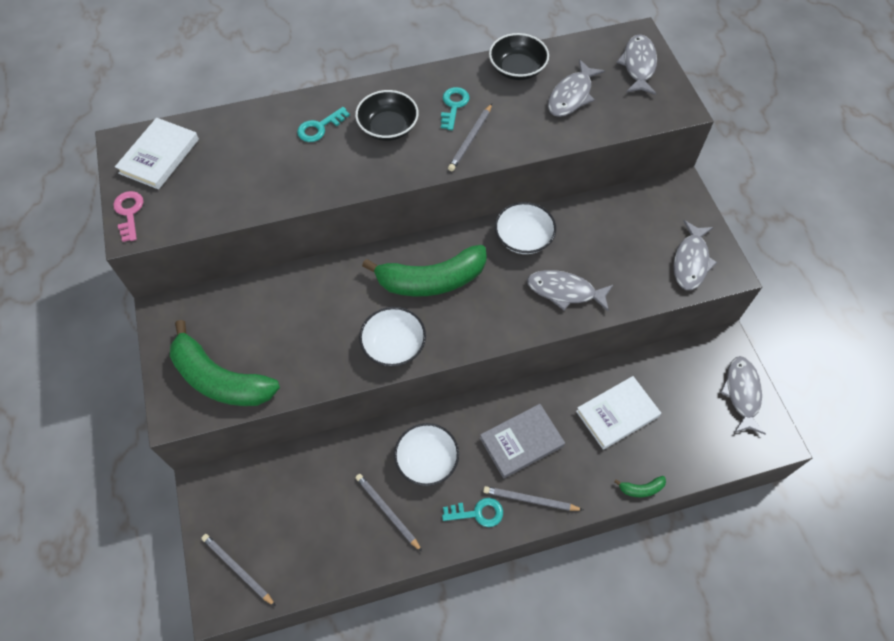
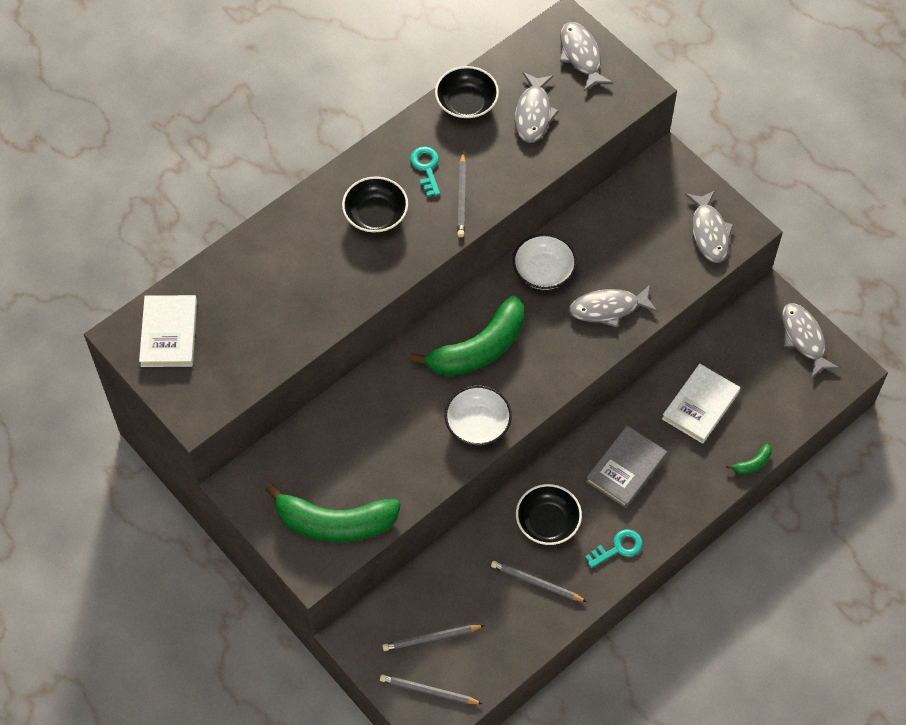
camera: 25 degrees left, 0 degrees up
(129, 212) = (179, 400): pink key -> none
(319, 128) = (309, 242): turquoise key -> none
(427, 460) = (547, 522): white bowl -> black bowl
(530, 500) = (659, 516): grey pencil -> grey pencil (431, 638)

